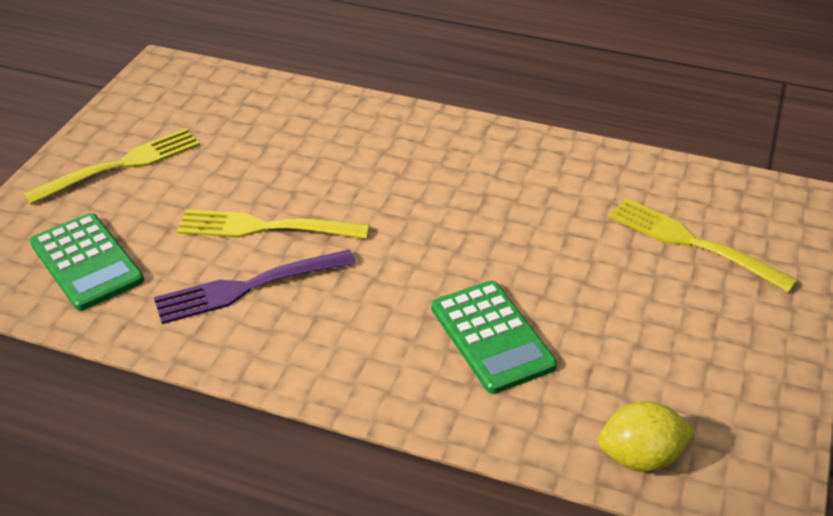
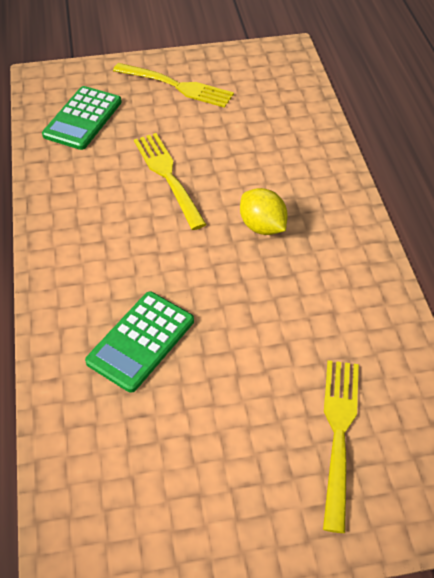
camera: 60 degrees right, 10 degrees up
(249, 286) = (109, 196): purple fork -> none
(640, 457) = (72, 479): yellow lemon -> yellow lemon (262, 226)

